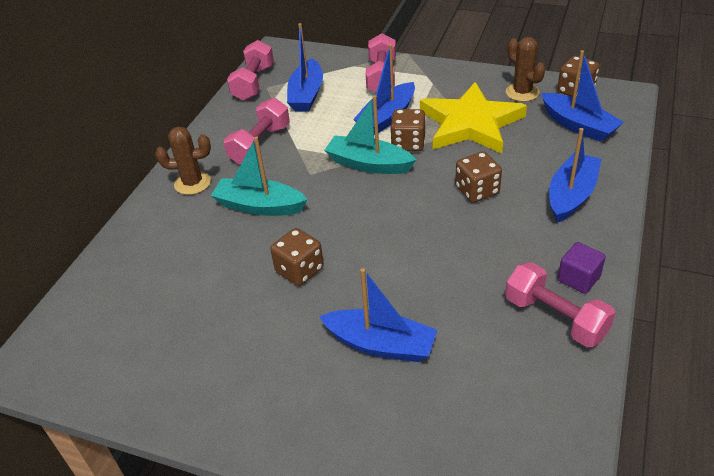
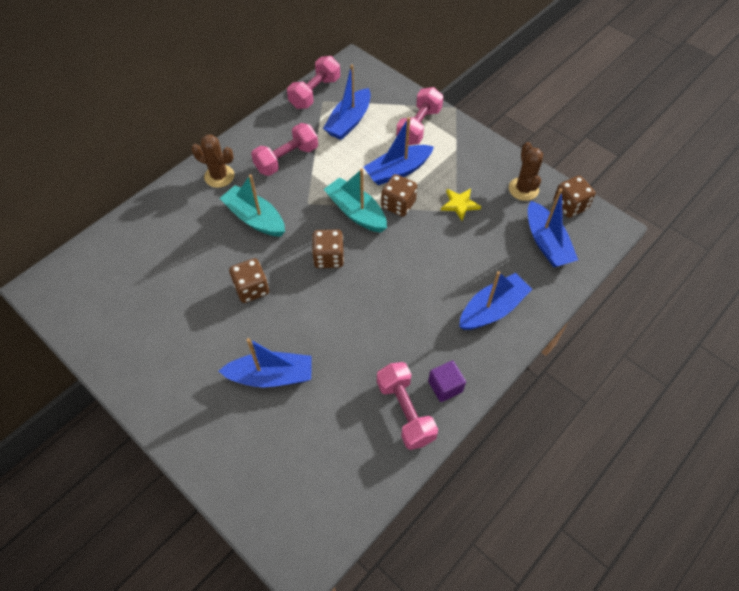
camera: 20 degrees right, 15 degrees up
(380, 344) = (271, 376): blue boat -> blue boat turned 45 degrees counterclockwise
(470, 123) = (460, 204): yellow star -> yellow star, size x0.42
(477, 190) = (422, 273): brown dice -> brown dice (328, 257)

